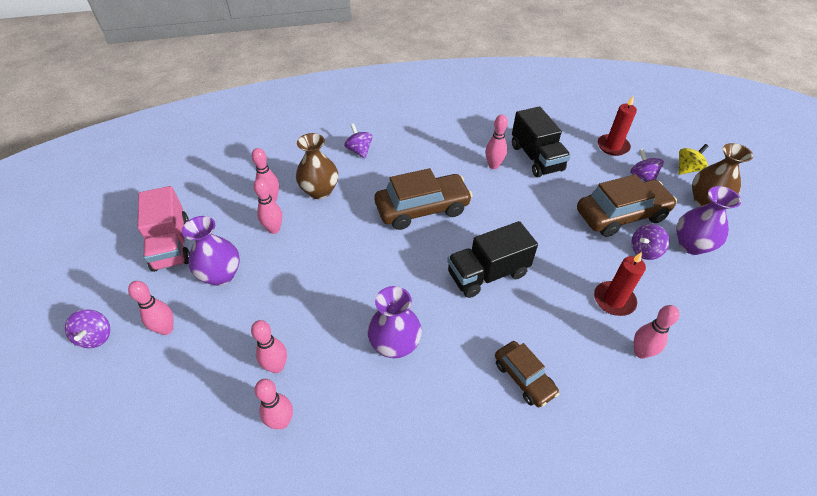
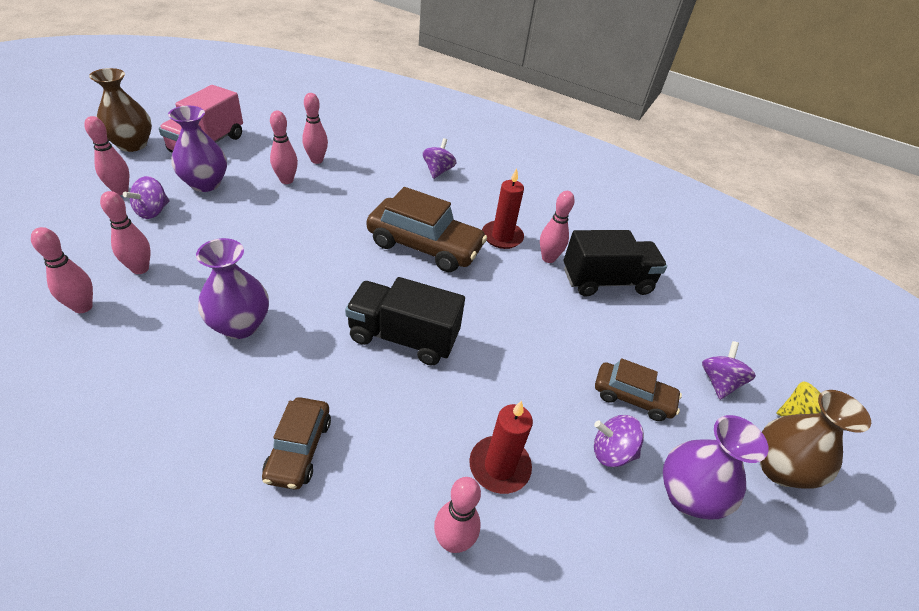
camera: 35 degrees right, 5 degrees down
(96, 337) = (80, 165): purple spinning top -> purple spinning top (152, 211)
(320, 191) = (361, 178): brown vase -> brown vase (132, 145)
(536, 158) = (606, 281): black truck -> black truck turned 120 degrees counterclockwise
(613, 146) = (720, 330): red candle -> red candle (502, 237)
(621, 215) = (632, 397): brown car -> brown car, size x0.58

